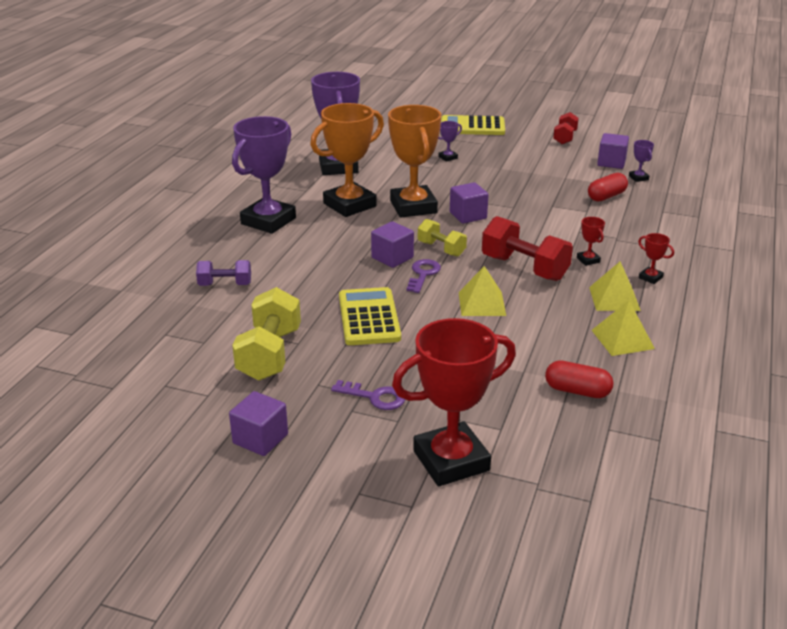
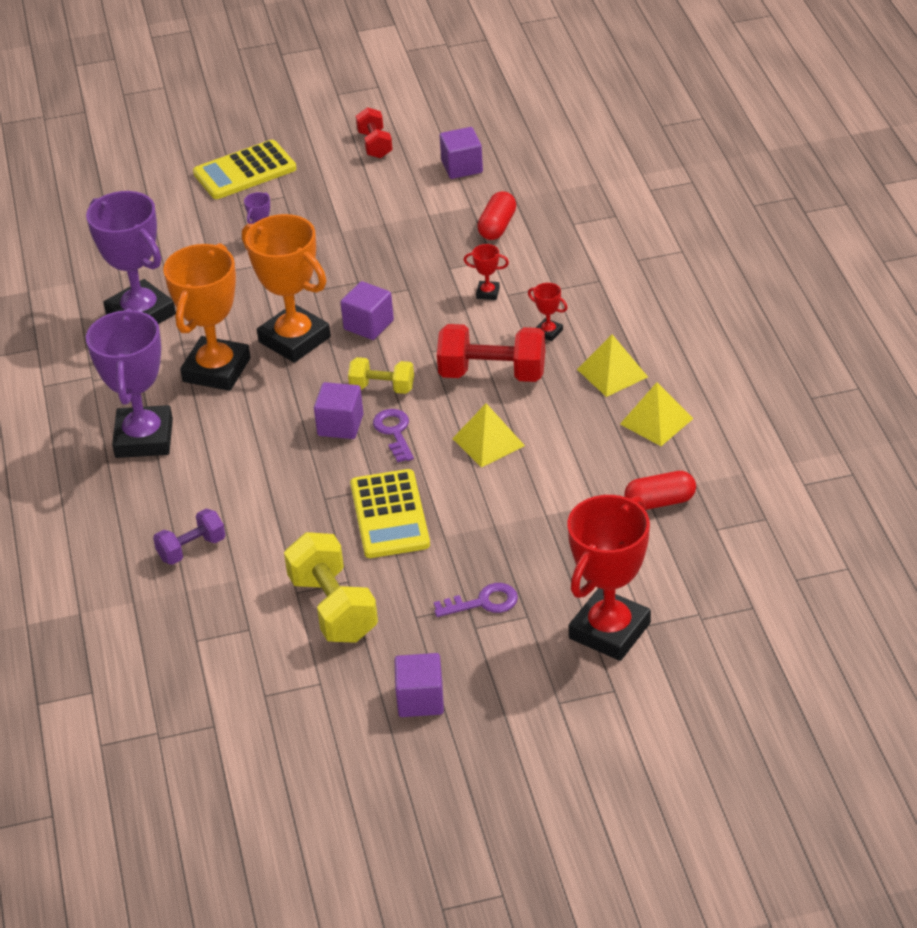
camera: 30 degrees left, 10 degrees up
(369, 317) = (390, 515): yellow calculator -> yellow calculator turned 150 degrees counterclockwise
(638, 178) = (510, 180): purple trophy -> none
(650, 278) = (627, 328): red trophy -> red trophy (488, 293)

